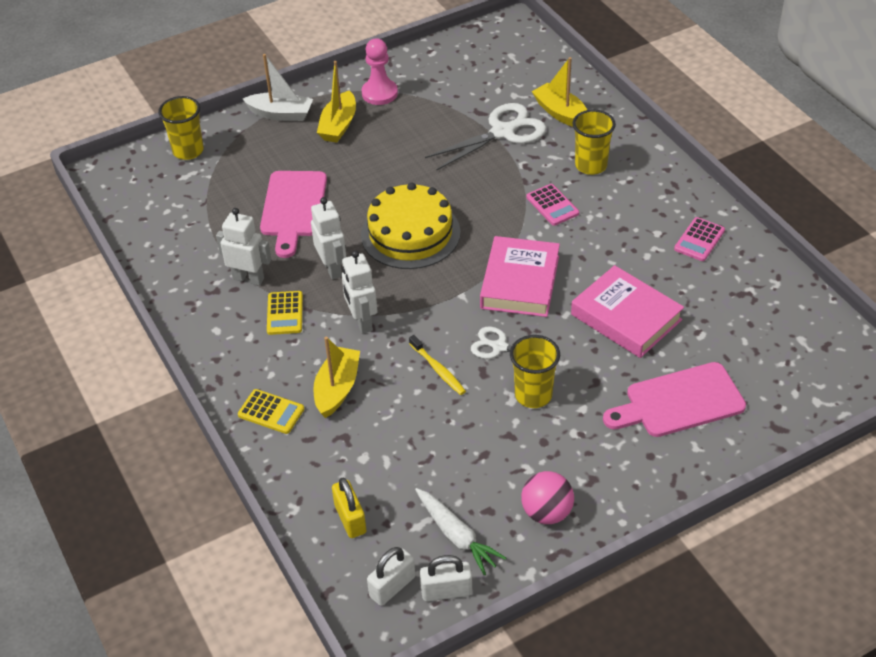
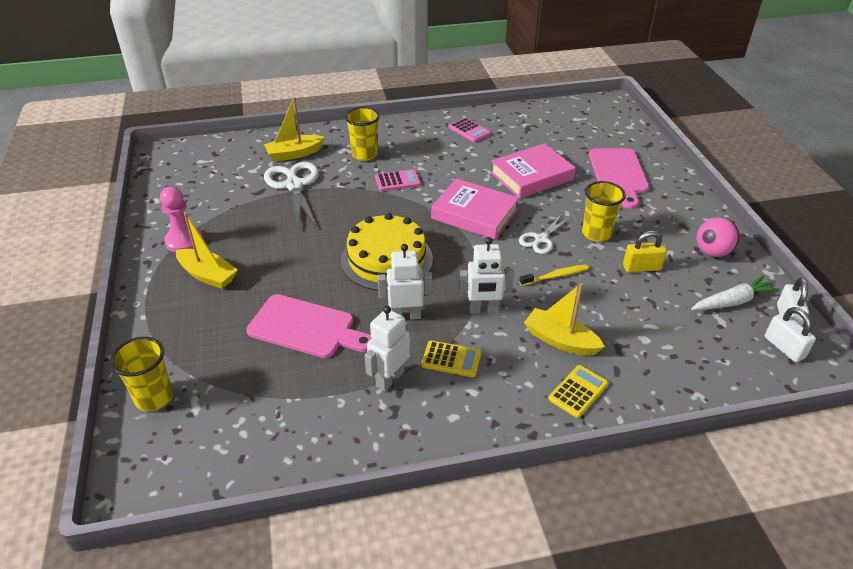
camera: 75 degrees left, 5 degrees down
(281, 114) = (155, 312): white boat -> none
(350, 519) = (712, 360): yellow padlock -> yellow padlock (641, 267)

